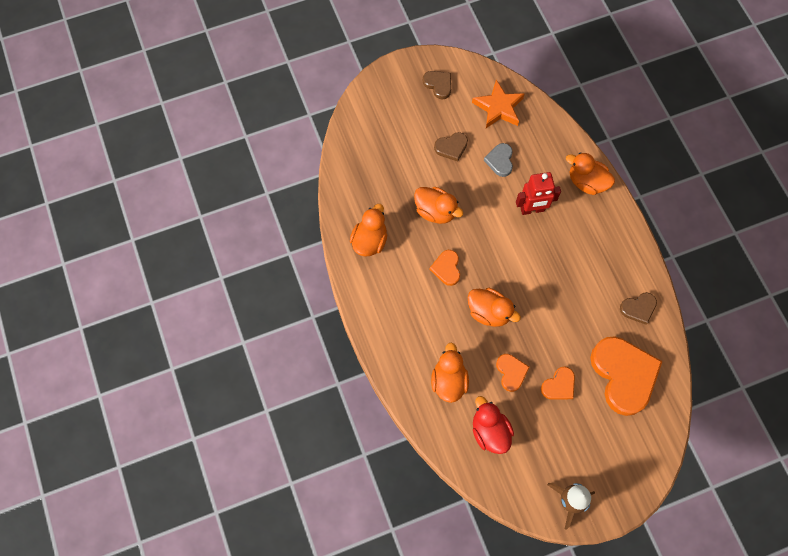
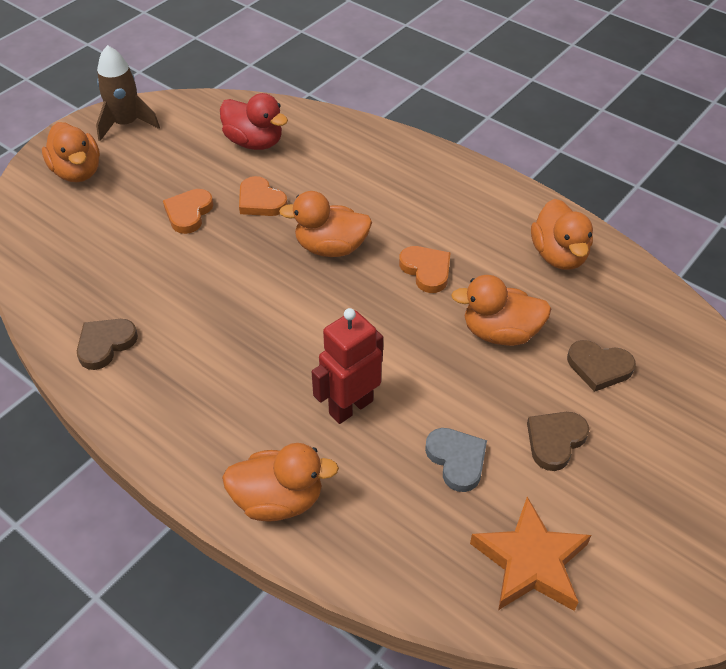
camera: 150 degrees right, 20 degrees down
(438, 85) = (675, 547): brown heart -> brown heart (599, 367)
(449, 381) = (335, 164): orange duck -> orange duck (77, 172)
(623, 375) = (100, 257): orange heart -> none

